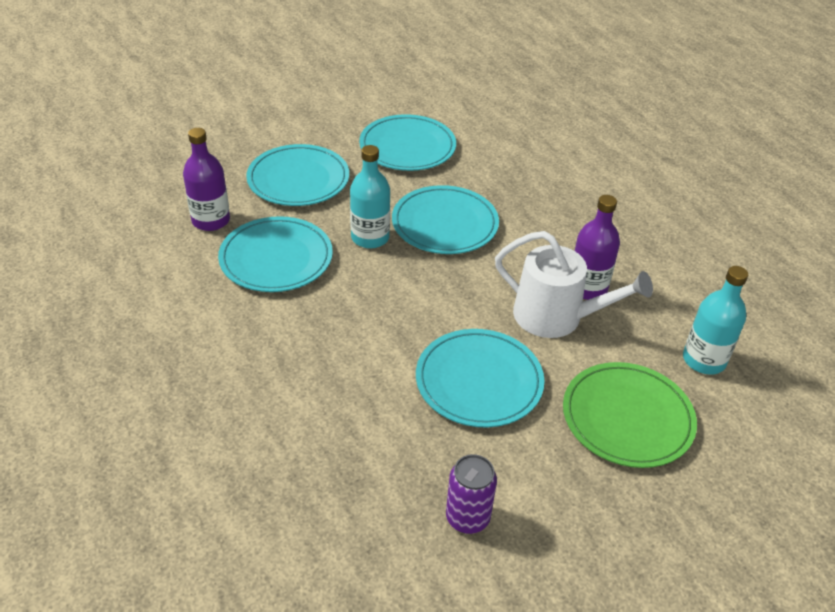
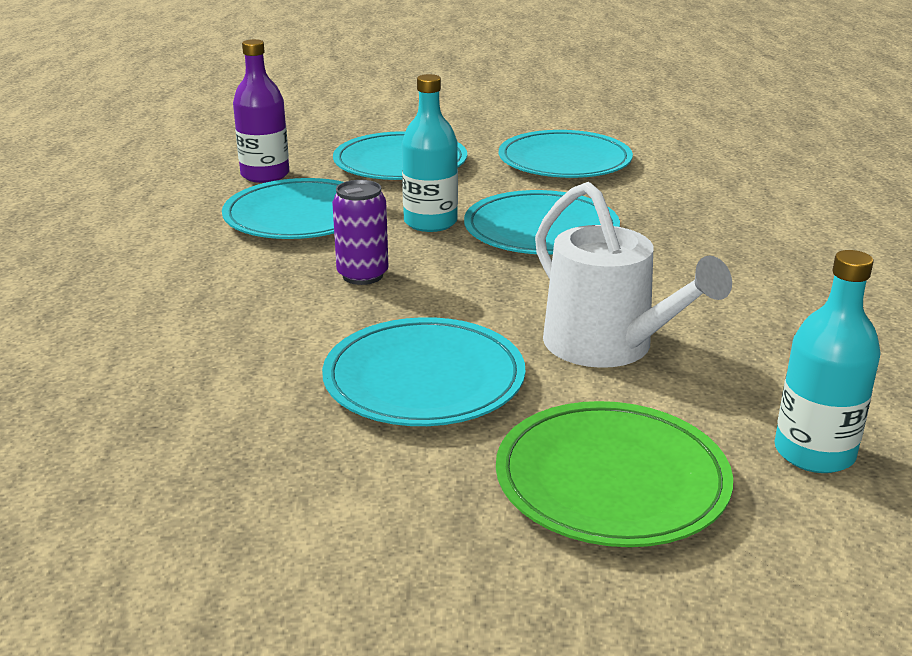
camera: 30 degrees right, 15 degrees down
(467, 518) = (247, 511): purple can -> purple can (362, 275)
(587, 288) = (687, 329): purple bottle -> none

